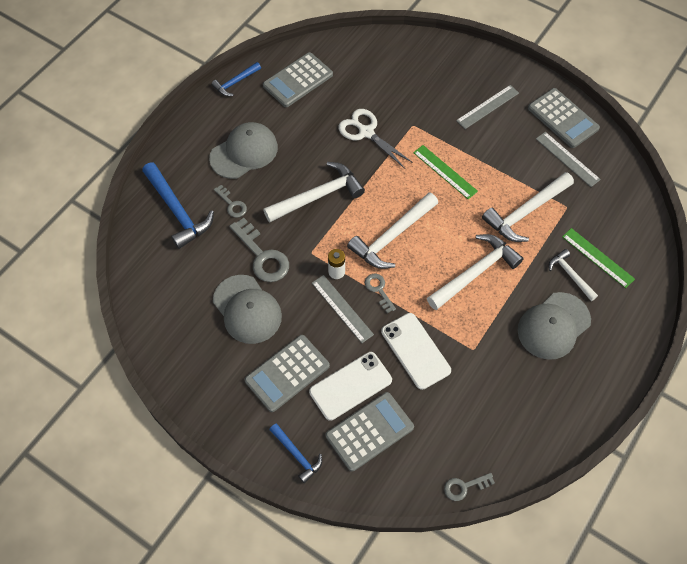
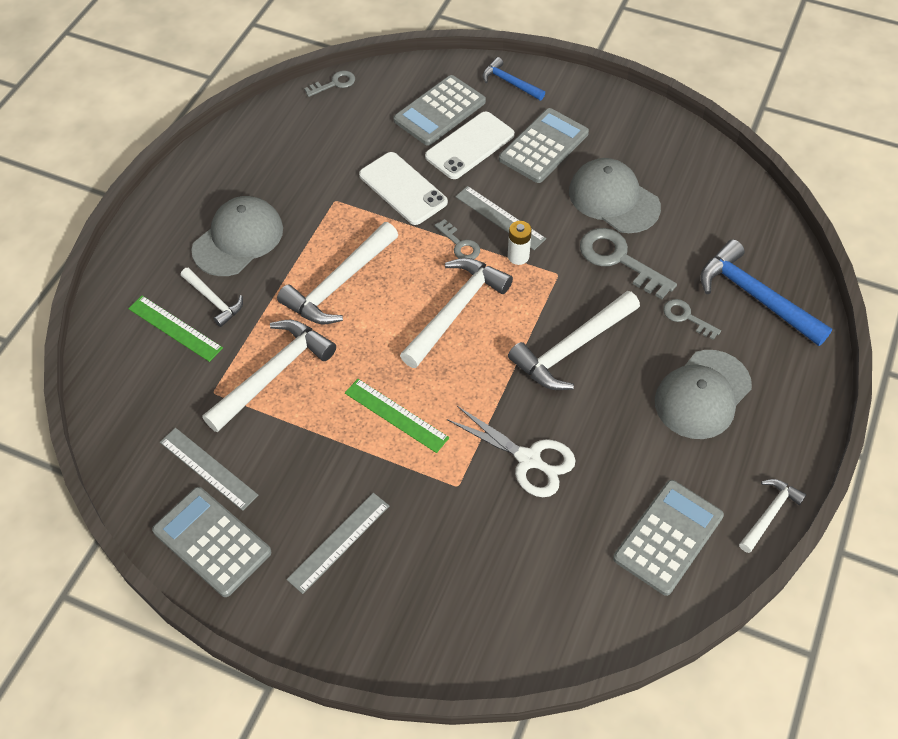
camera: 170 degrees right, 5 degrees down
(235, 82) = (769, 514): blue hammer -> white hammer

